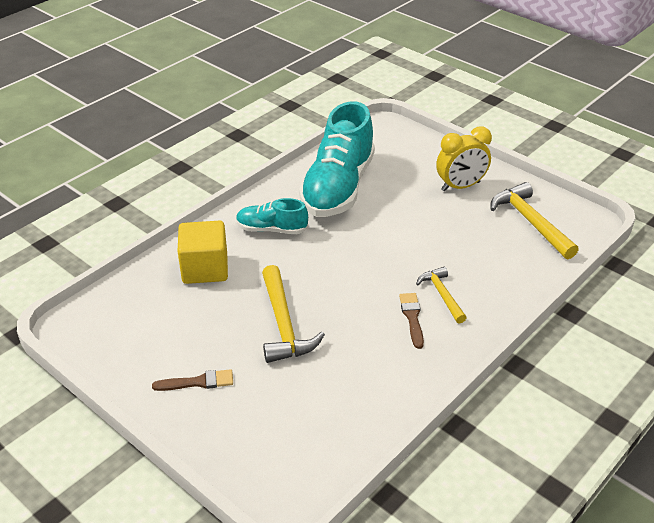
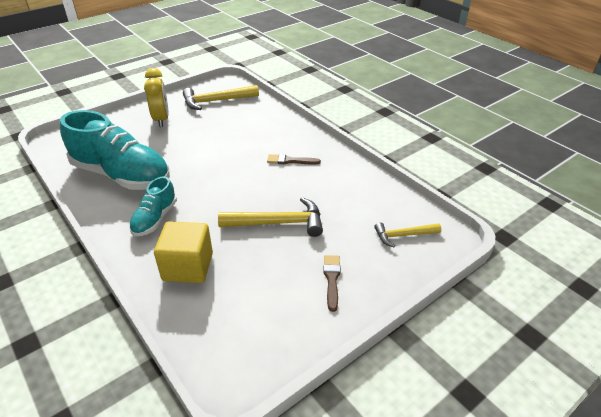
camera: 80 degrees left, 0 degrees up
(442, 295) = (272, 145): yellow hammer -> yellow hammer (403, 235)

